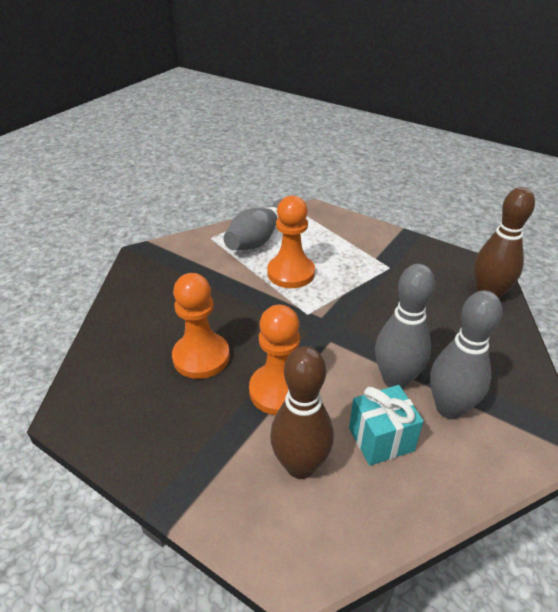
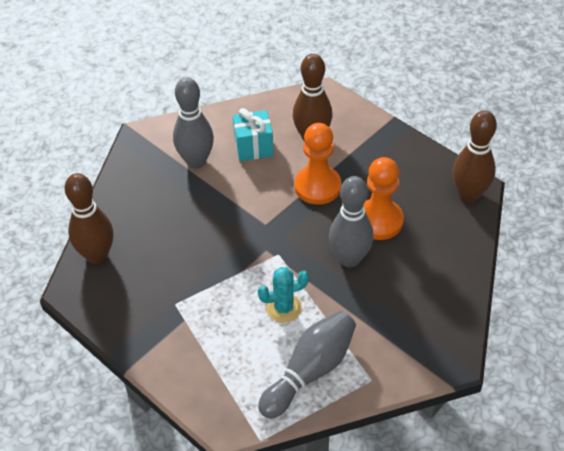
camera: 170 degrees left, 10 degrees up
(83, 400) = (468, 195): none -> brown bowling pin
(291, 273) = (284, 308): orange pawn -> turquoise cactus
(395, 380) = (225, 185): grey bowling pin -> grey bowling pin (349, 259)

